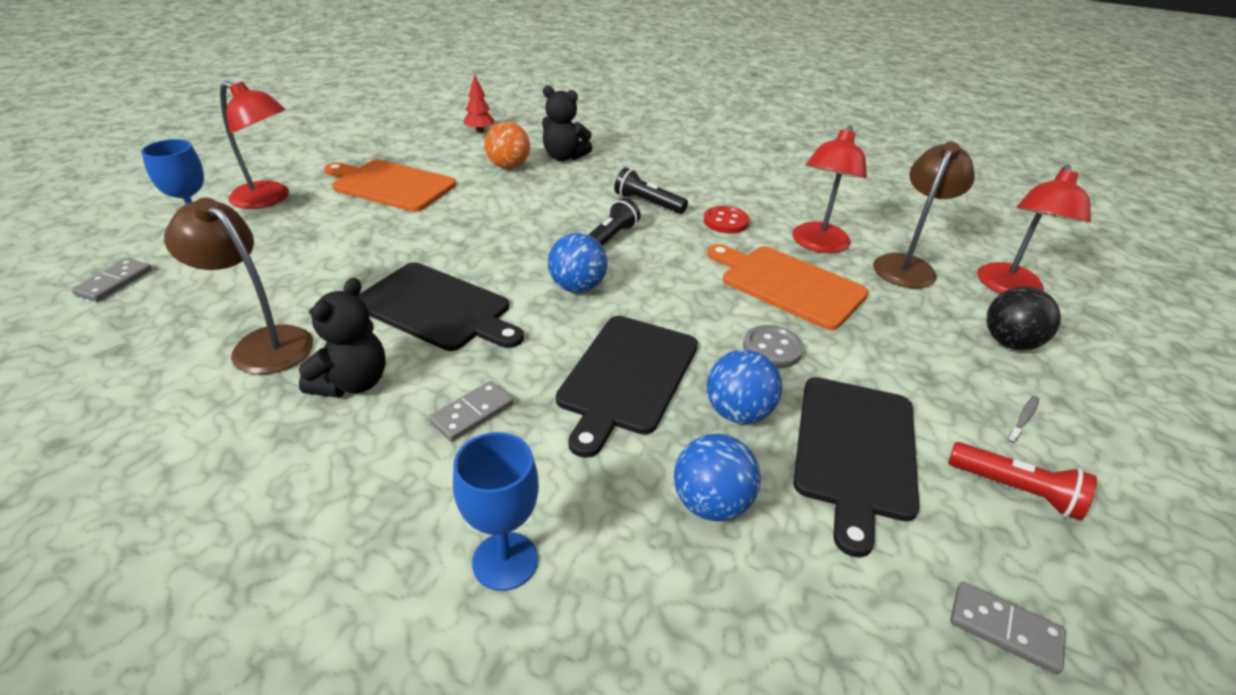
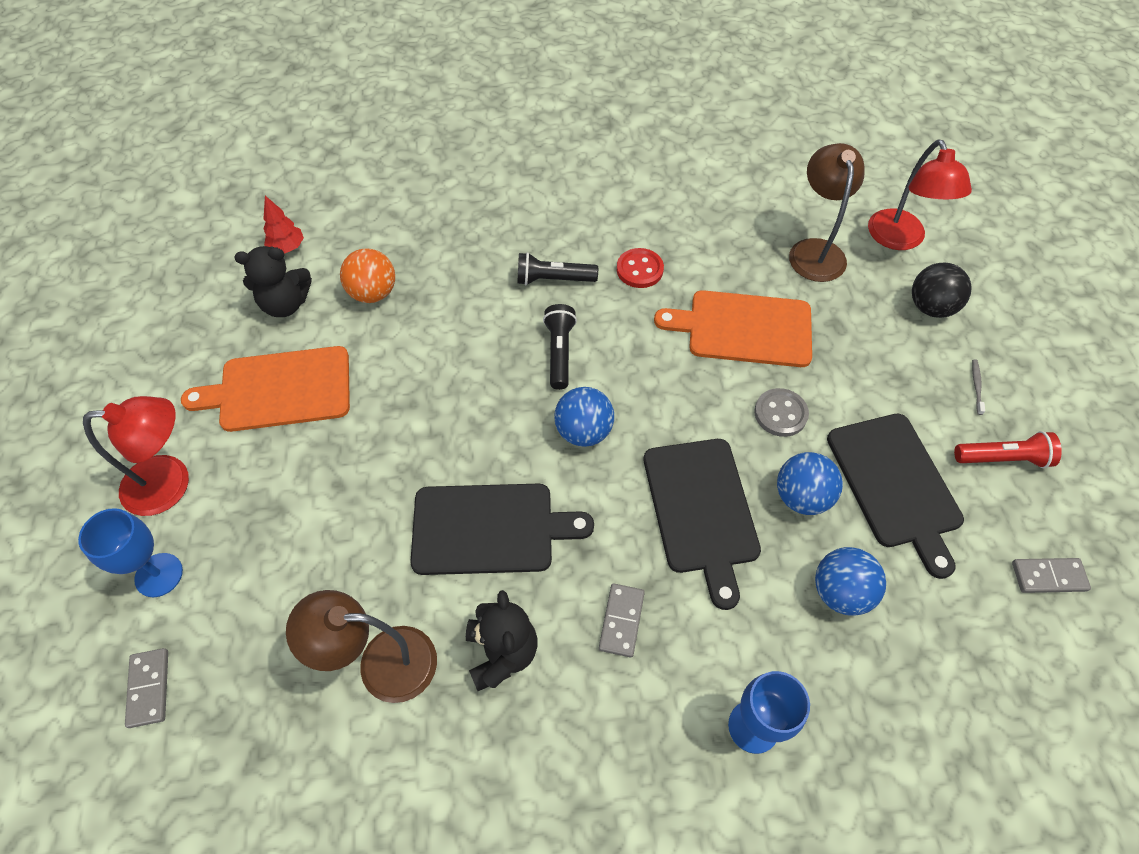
camera: 30 degrees left, 20 degrees up
(564, 157) = (415, 247): black teddy bear -> black teddy bear (285, 304)
(818, 244) = (733, 260): red lamp -> none

